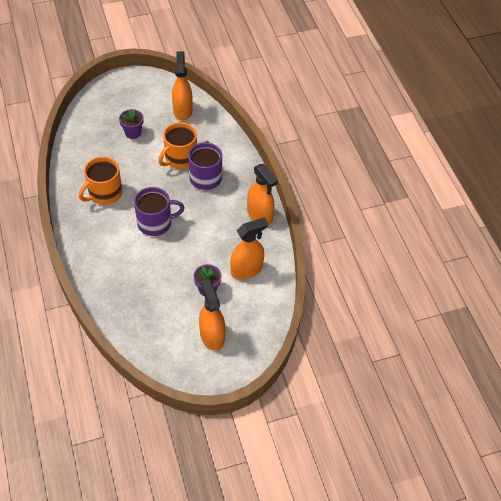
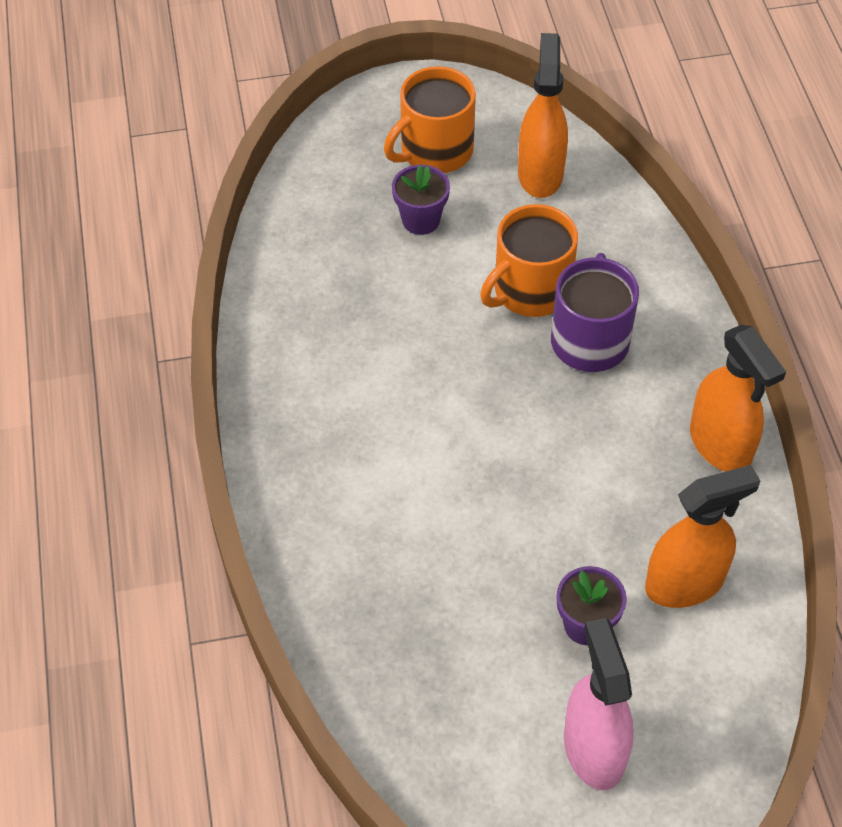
camera: 10 degrees right, 0 degrees up
(104, 193) = (347, 364): orange mug -> orange mug (435, 151)
(155, 223) = (465, 446): purple mug -> none
(212, 335) = (593, 749): orange spray bottle -> pink spray bottle

